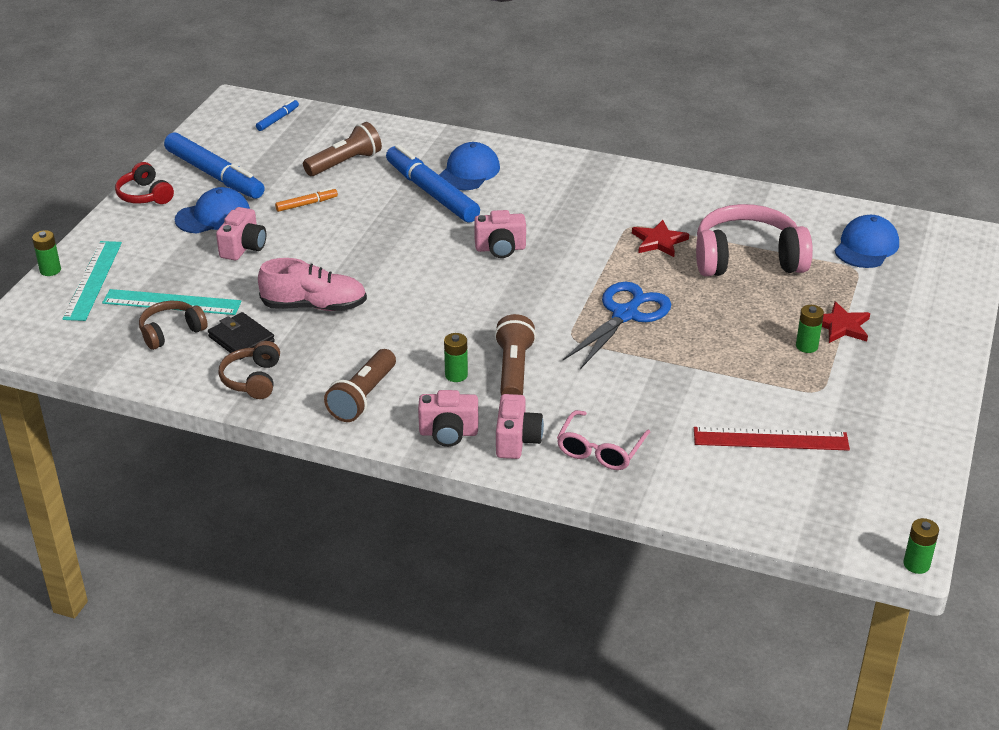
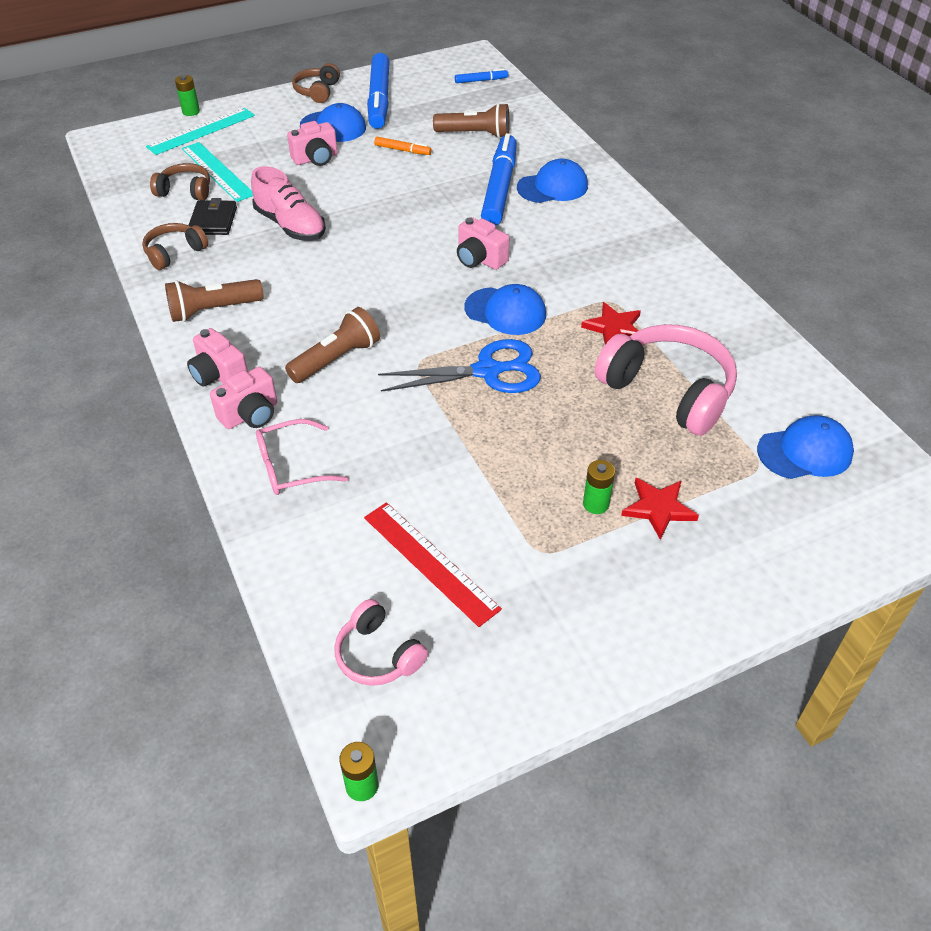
camera: 45 degrees right, 10 degrees up
(145, 195) = (317, 91): red headphones -> brown headphones
(456, 375) = (294, 335): green battery -> none
(575, 272) = (505, 311): none -> blue cap
(822, 503) = (378, 655): none -> pink headphones

